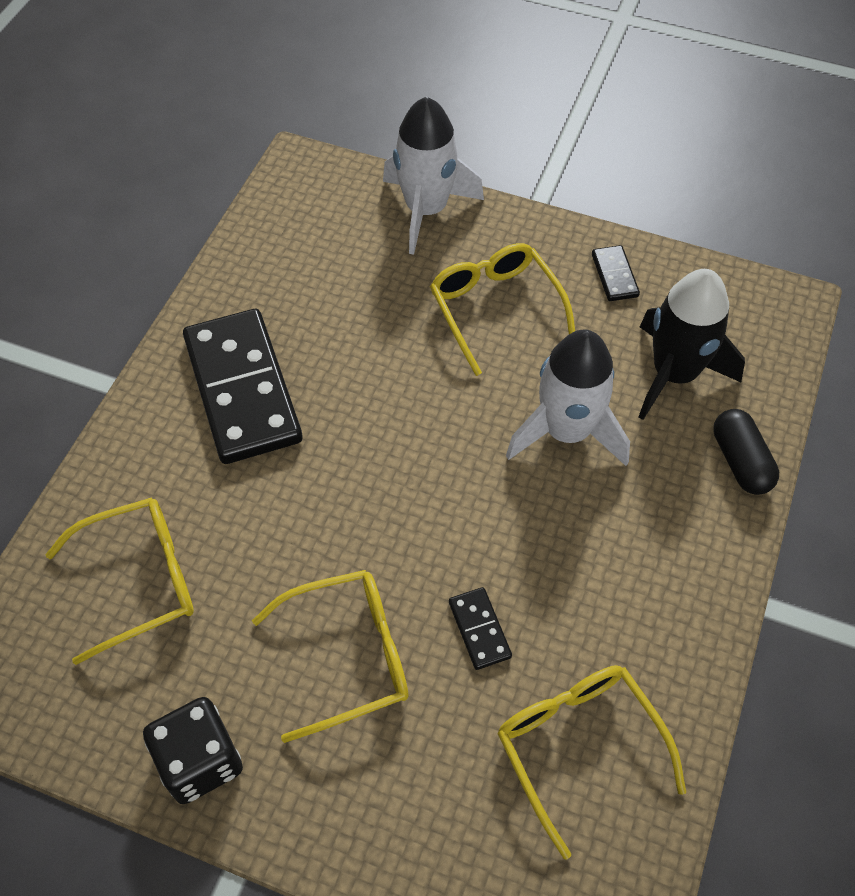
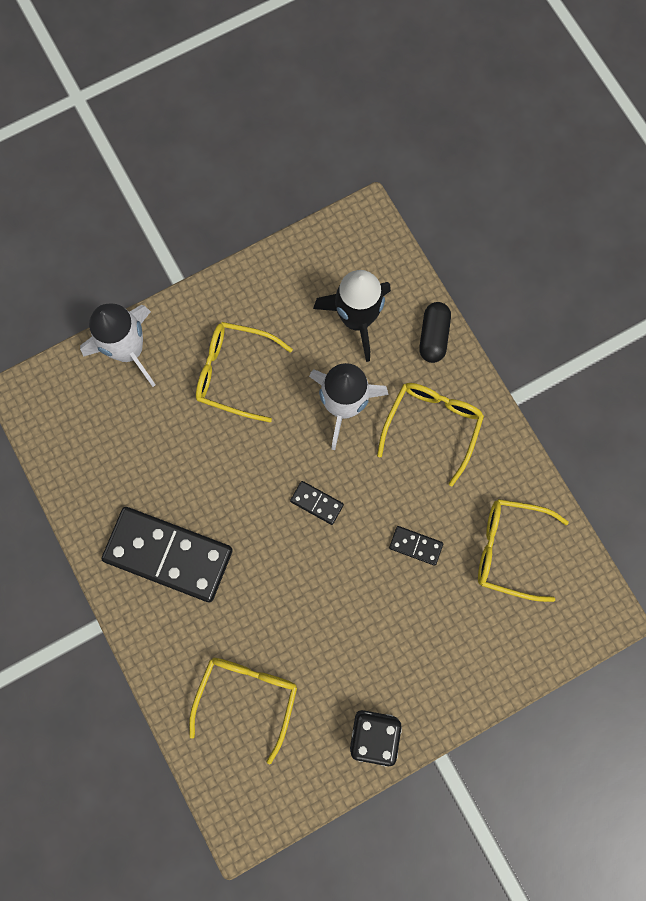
camera: 50 degrees left, 20 degrees up
(348, 656) = (377, 621): yellow glasses -> yellow glasses (432, 426)
(614, 275) = (268, 290): black domino -> black domino (316, 503)
(740, 461) = (433, 336): black capsule -> black capsule turned 75 degrees clockwise

